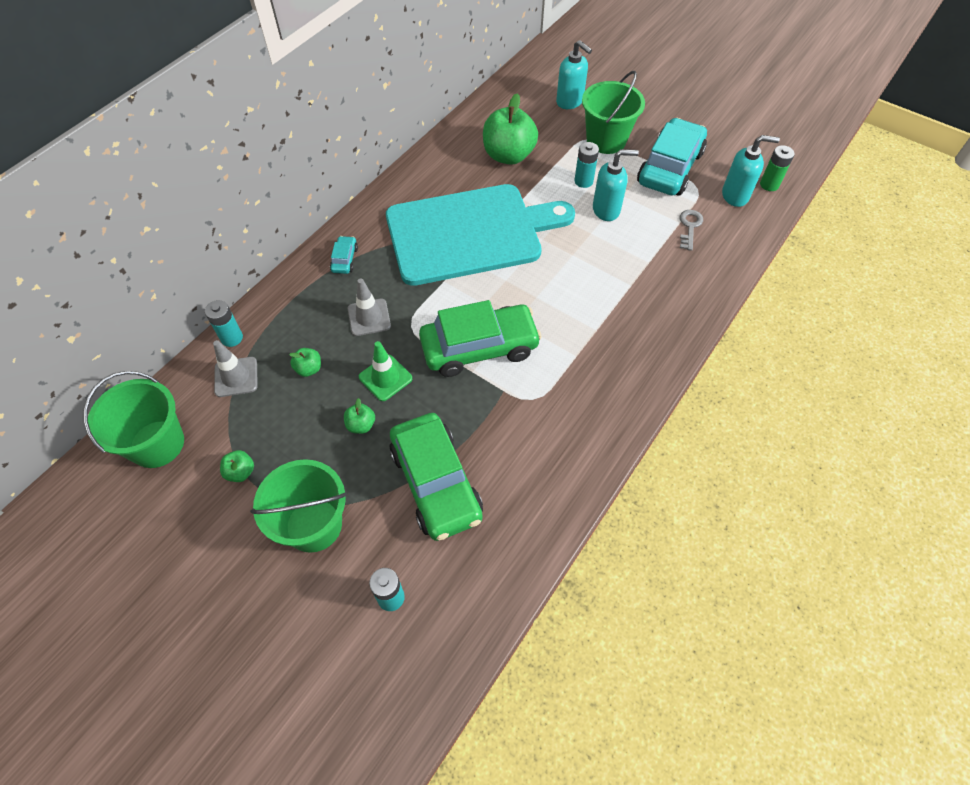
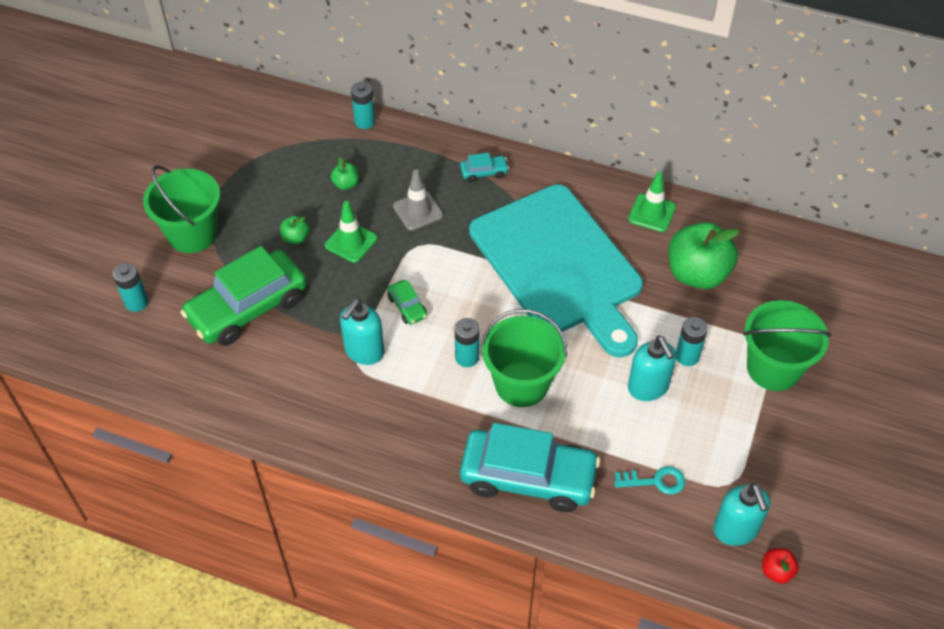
camera: 75 degrees right, 5 degrees down
(157, 444) = (247, 112): green bucket -> green bucket (521, 384)
(236, 377) = (324, 138): grey traffic cone -> none
(241, 472) = (232, 172): green apple -> none
(438, 164) = (652, 213): none -> green traffic cone
(479, 347) = (407, 307): green car -> green car, size x0.42
(547, 315) = (467, 357): none -> turquoise battery
(570, 102) = (828, 317): turquoise soap dispenser -> turquoise soap dispenser (364, 351)
(669, 168) = (754, 447): turquoise car -> turquoise car (528, 477)
(689, 227) = (655, 481): grey key -> turquoise key
(769, 184) = (776, 571): green battery -> red apple

